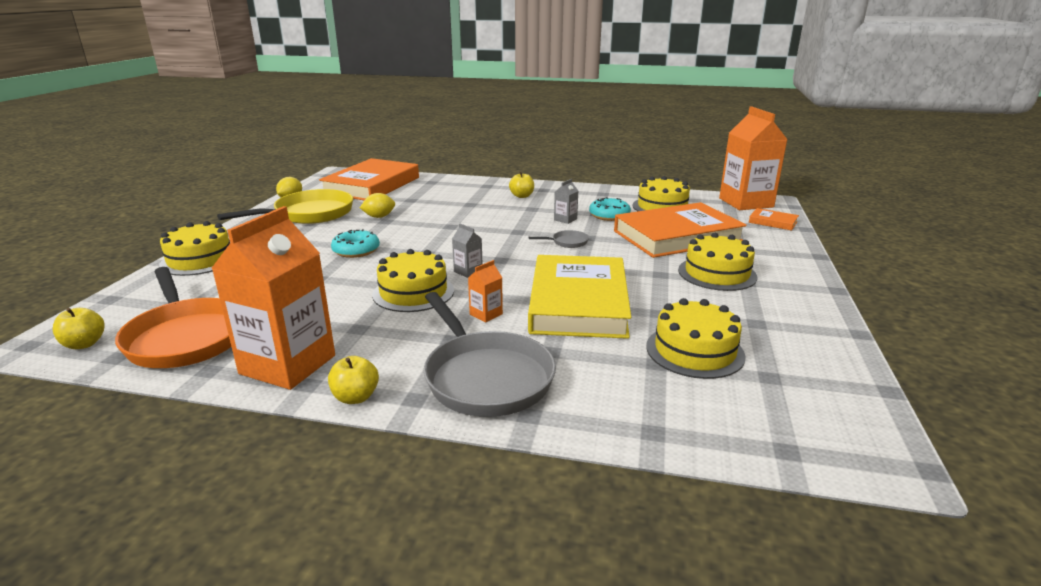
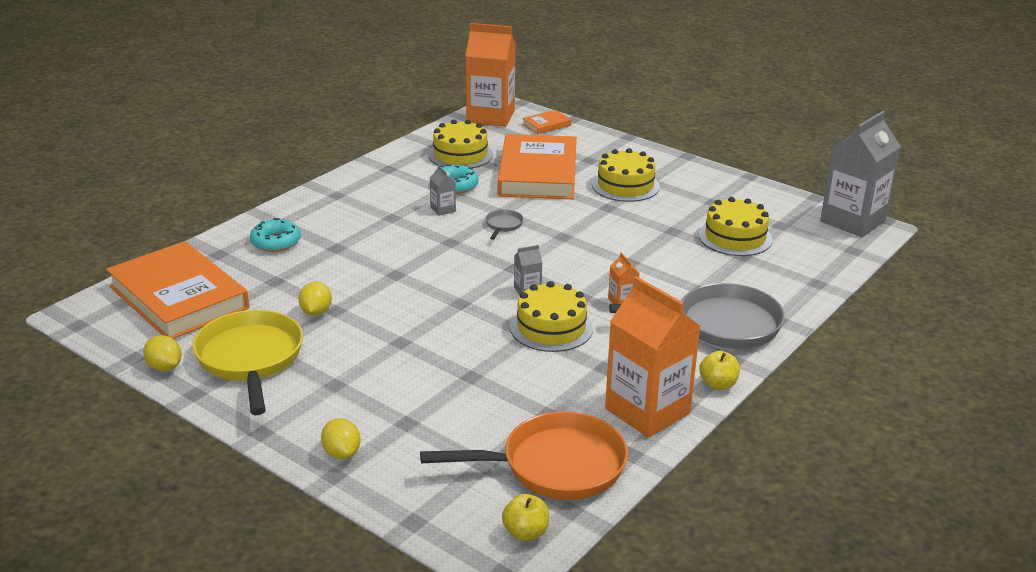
camera: 65 degrees left, 5 degrees up
(200, 260) = (342, 453): yellow cake -> yellow lemon
(356, 250) = (414, 343): turquoise donut -> turquoise donut (276, 242)
(522, 196) = (344, 212): yellow apple -> none
(578, 303) = (632, 256): yellow book -> none
(874, 436) = (852, 221): none -> grey carton

